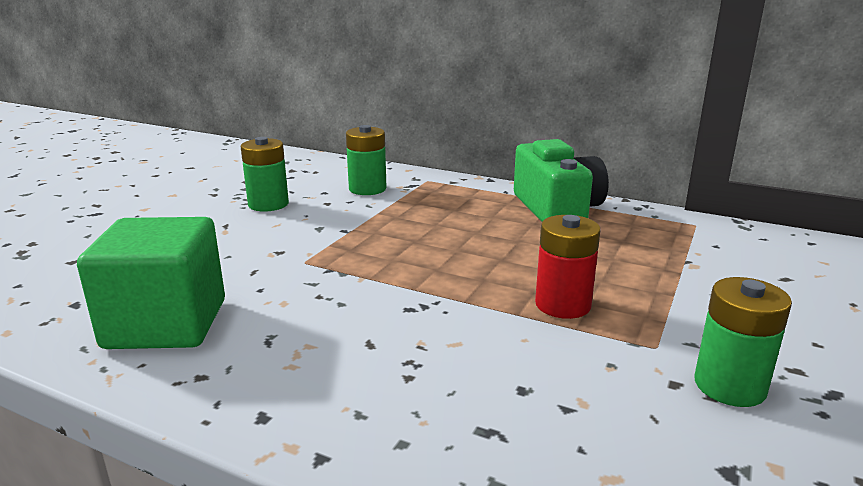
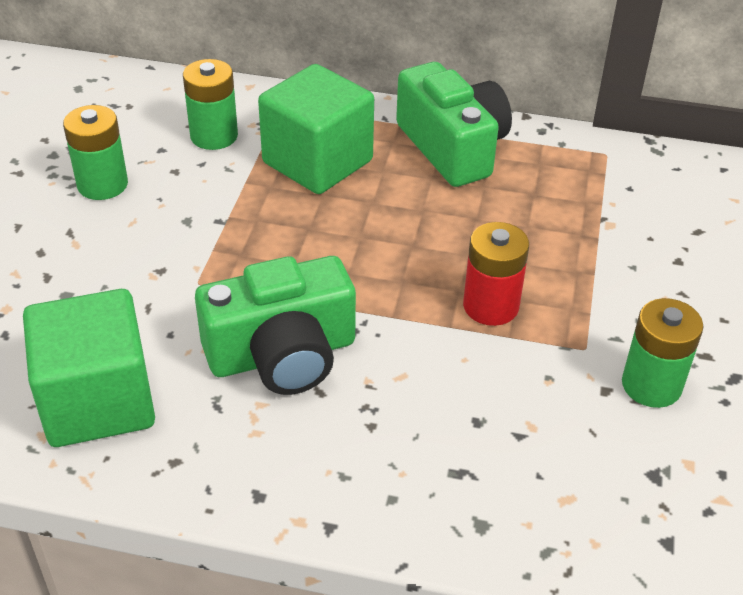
camera: 15 degrees left, 20 degrees up
(349, 313) = (282, 354): none -> green camera
(441, 207) = (317, 162): none -> green cube

